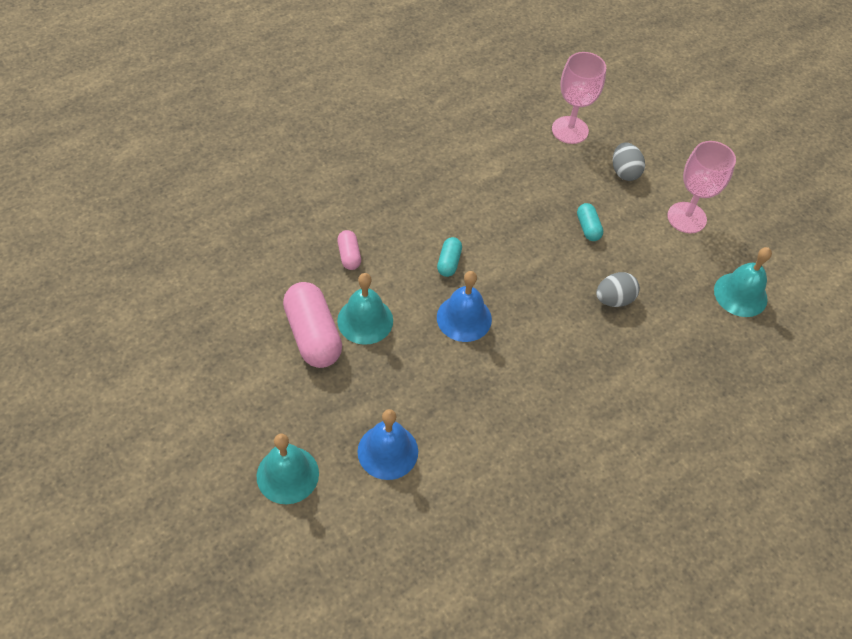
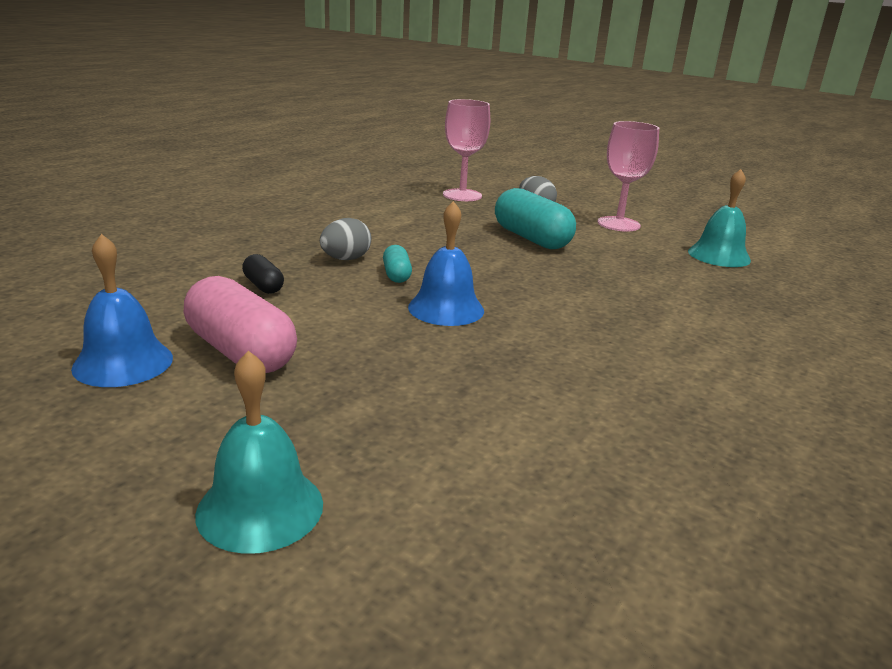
camera: 20 degrees left, 30 degrees down
(349, 255) = (263, 286): pink capsule -> black capsule
(365, 320) = (313, 329): turquoise bell -> none
(387, 451) = (425, 441): blue bell -> blue bell (123, 362)
(588, 228) = (531, 238): turquoise capsule -> turquoise capsule, size x2.00
(614, 299) = (603, 274): grey egg -> grey egg (345, 259)

